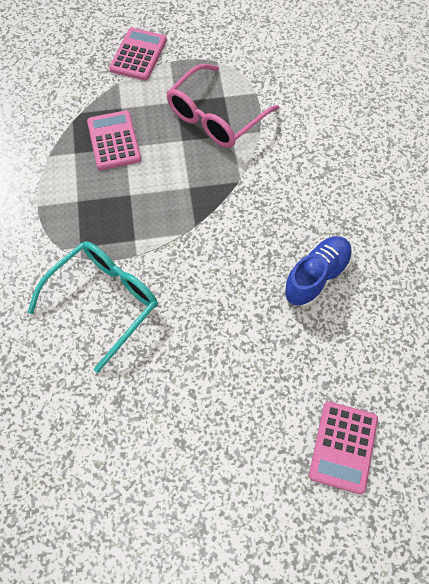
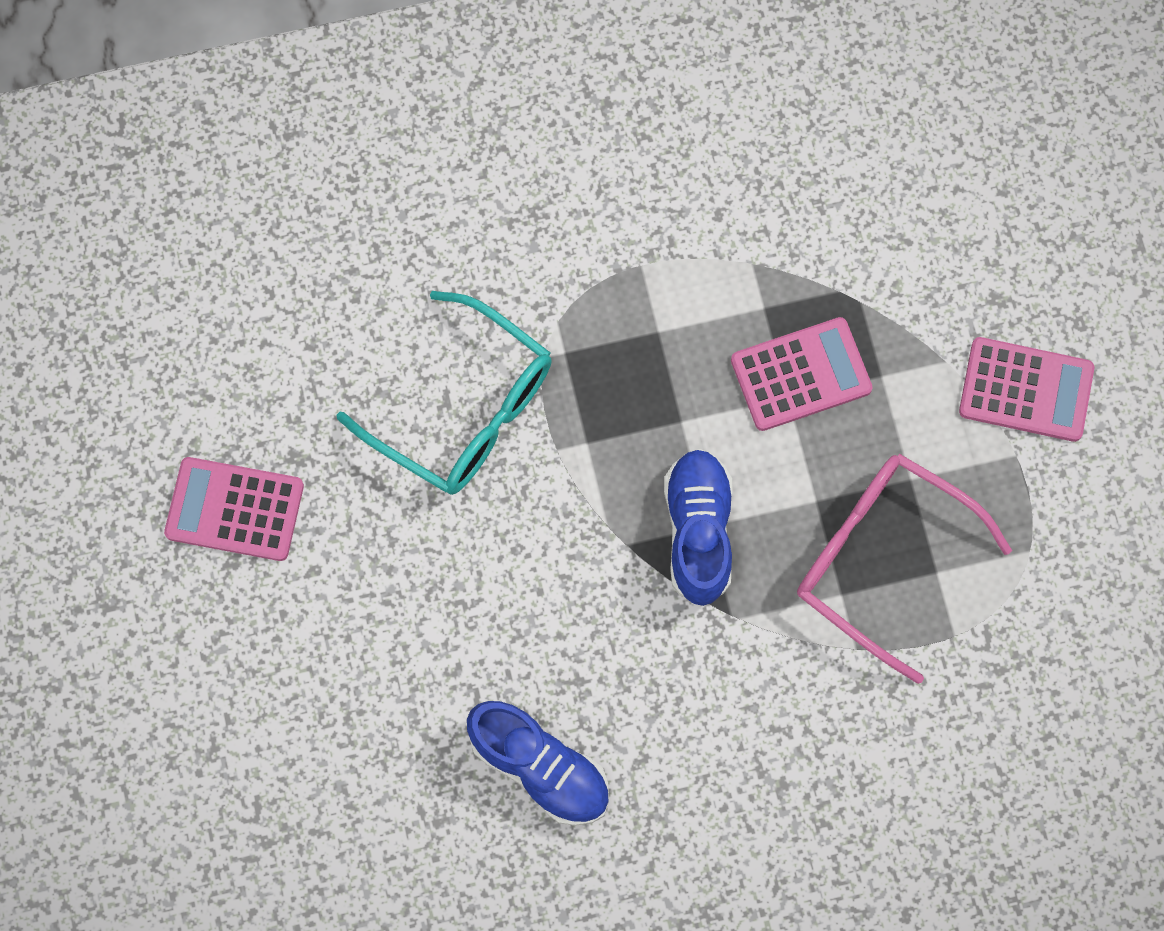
camera: 85 degrees right, 10 degrees up
(191, 192) = (698, 531): none -> blue shoe
(343, 447) = (239, 816): pink calculator -> pink calculator (234, 509)

